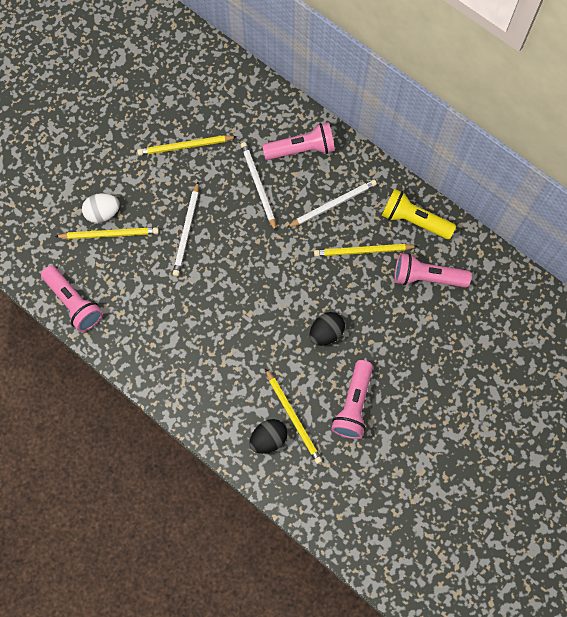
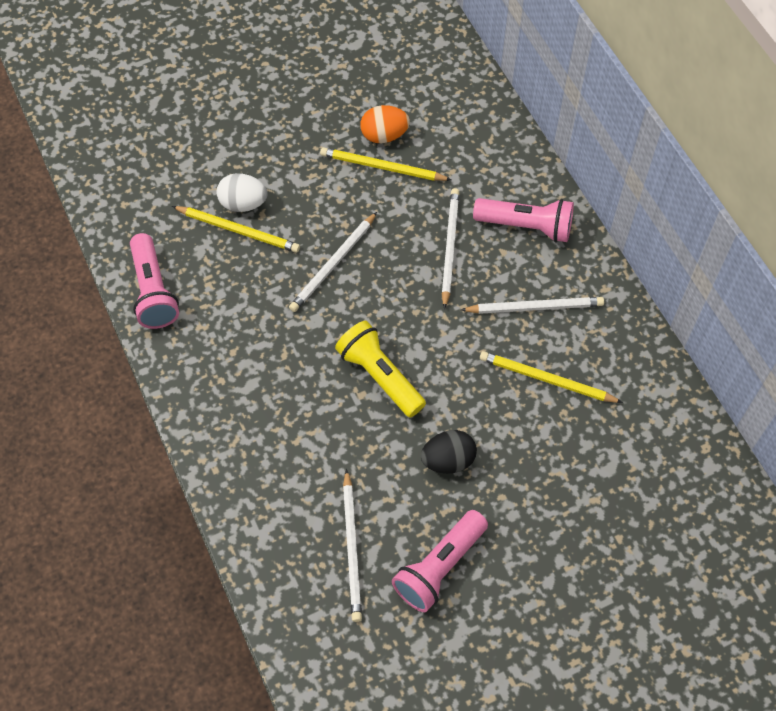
camera: 25 degrees right, 10 degrees down
(175, 122) = (384, 135): none -> orange egg
(268, 439) = (306, 560): black egg -> none
(293, 417) = (352, 548): yellow pencil -> white pencil
(414, 220) = (633, 369): yellow flashlight -> yellow flashlight (380, 376)
(427, 277) = (617, 447): pink flashlight -> none

